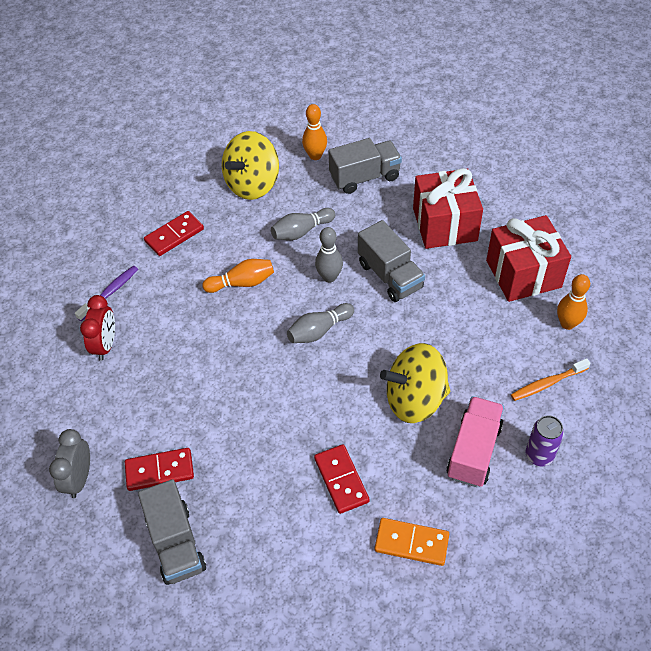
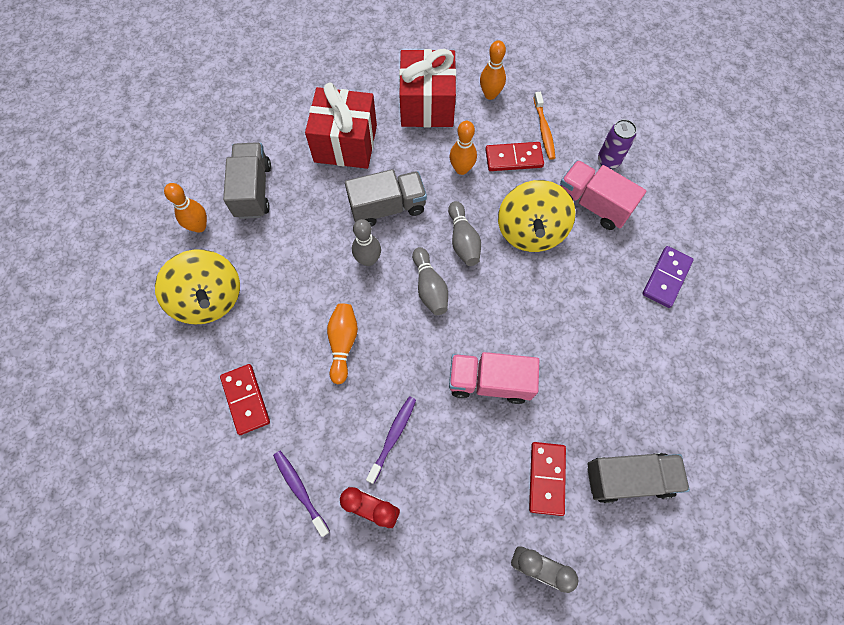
camera: 75 degrees left, 15 degrees up
(169, 342) = (393, 437): none -> purple toothbrush
(239, 402) = (489, 382): none -> pink truck
(301, 231) = (298, 268): grey bowling pin -> grey bowling pin (463, 240)
(341, 480) = (596, 314): red domino -> red domino (514, 158)
(411, 543) = (666, 278): orange domino -> purple domino
(461, 322) = (461, 169): none -> orange bowling pin

